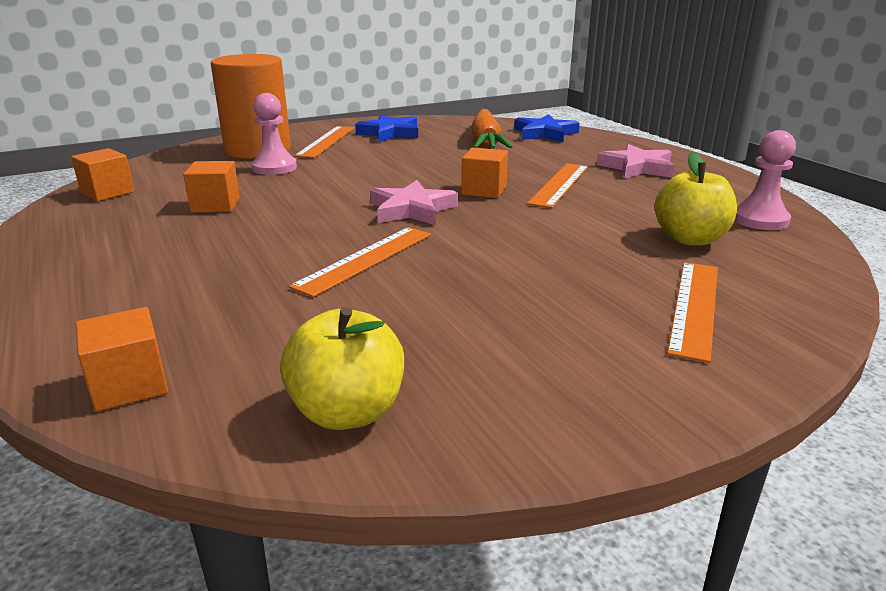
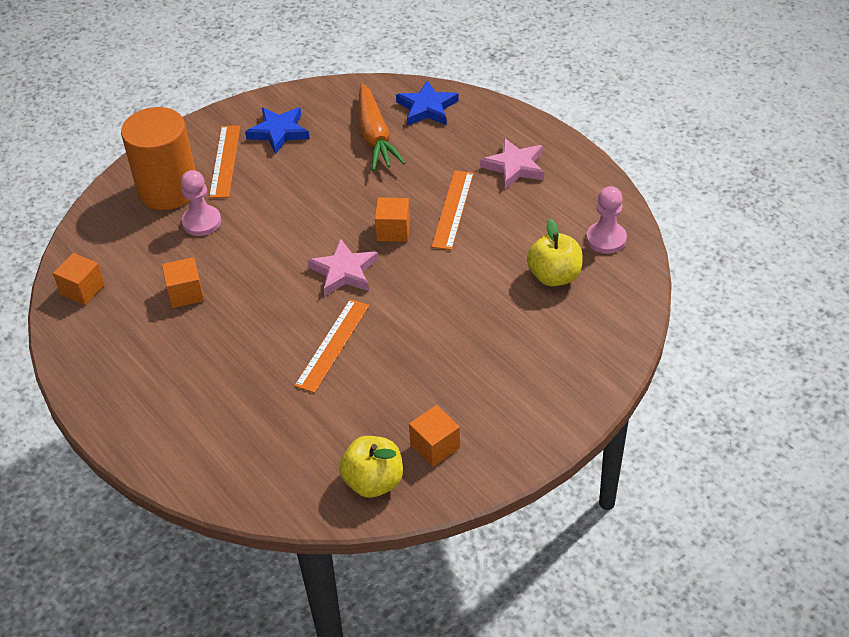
camera: 10 degrees left, 20 degrees up
(129, 385) = (247, 487): orange cube -> orange cube (435, 446)
(695, 307) = (554, 356): orange ruler -> none

